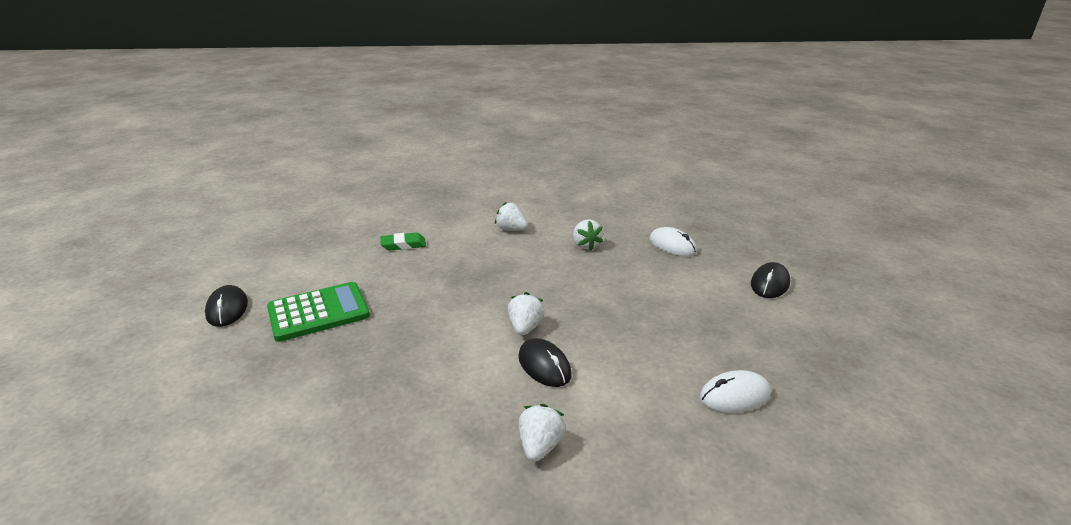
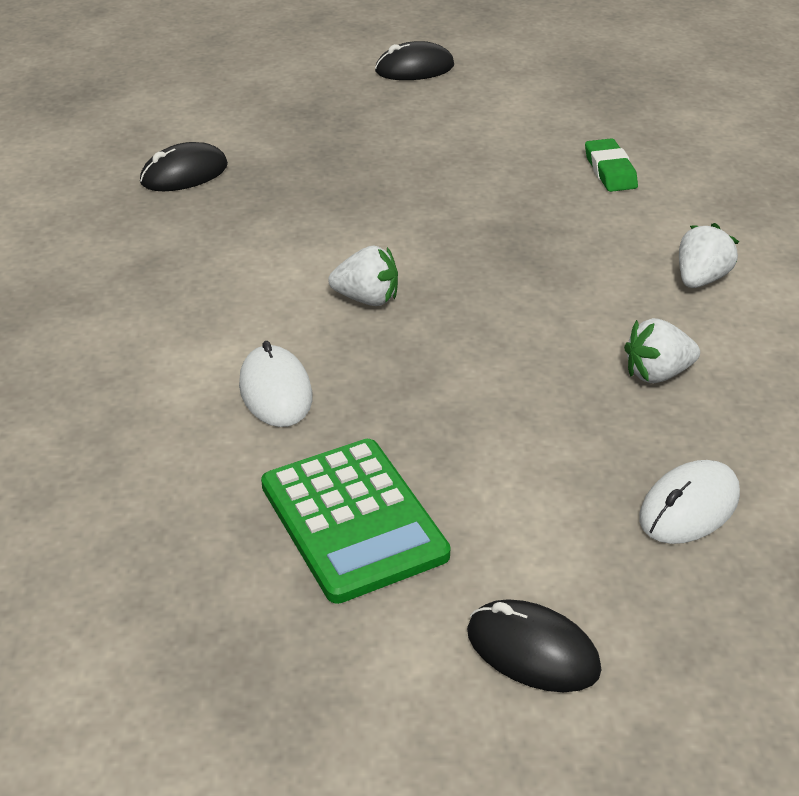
camera: 90 degrees right, 10 degrees up
(318, 312) = (408, 128): green calculator -> green calculator (353, 520)
(540, 446) = (114, 312): white strawberry -> none
(544, 366) = (271, 317): black mouse -> black mouse (184, 174)
(734, 395) = (170, 511): white mouse -> white mouse (275, 391)

